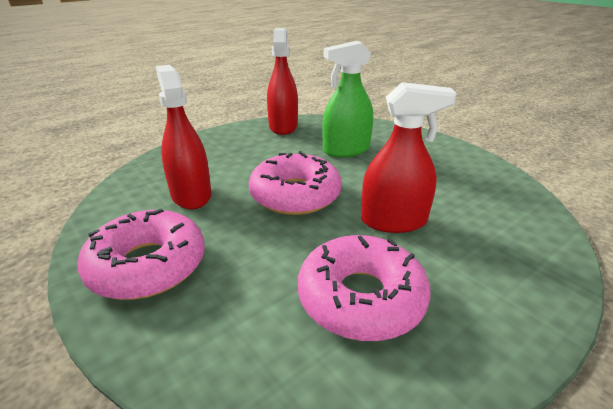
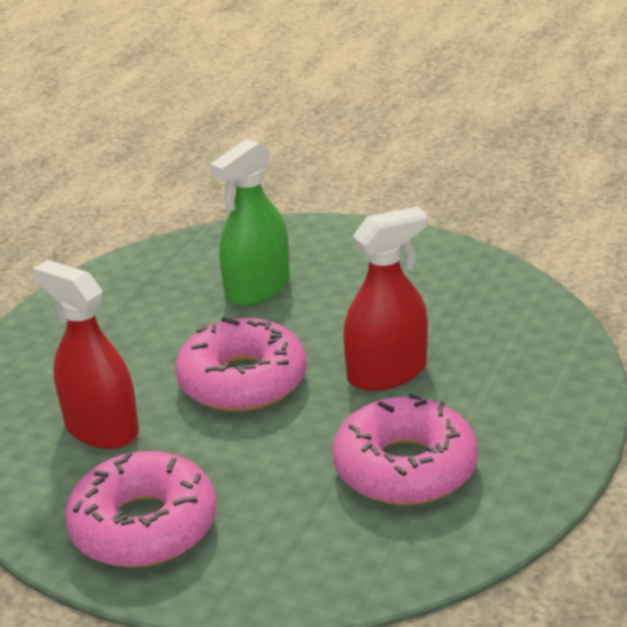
camera: 25 degrees left, 0 degrees up
(283, 126) = (128, 276): red spray bottle -> none

